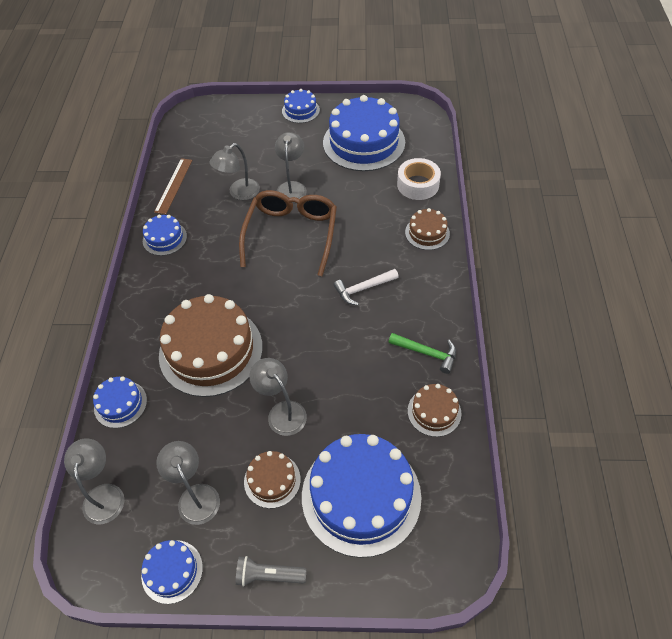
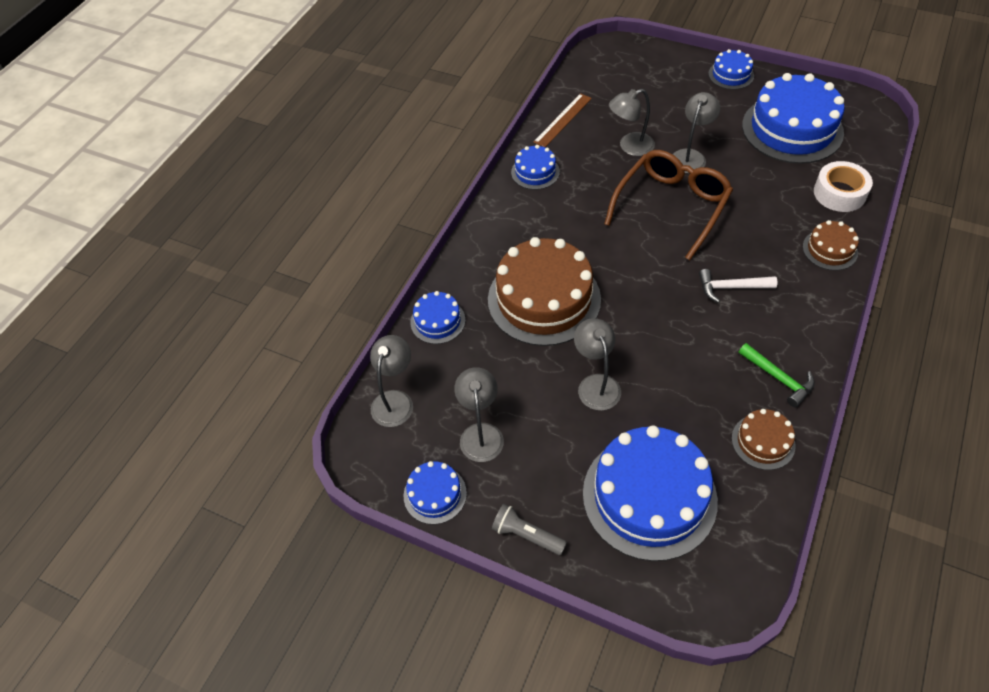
camera: 25 degrees right, 0 degrees up
(272, 480) = (562, 447): brown cake -> none

